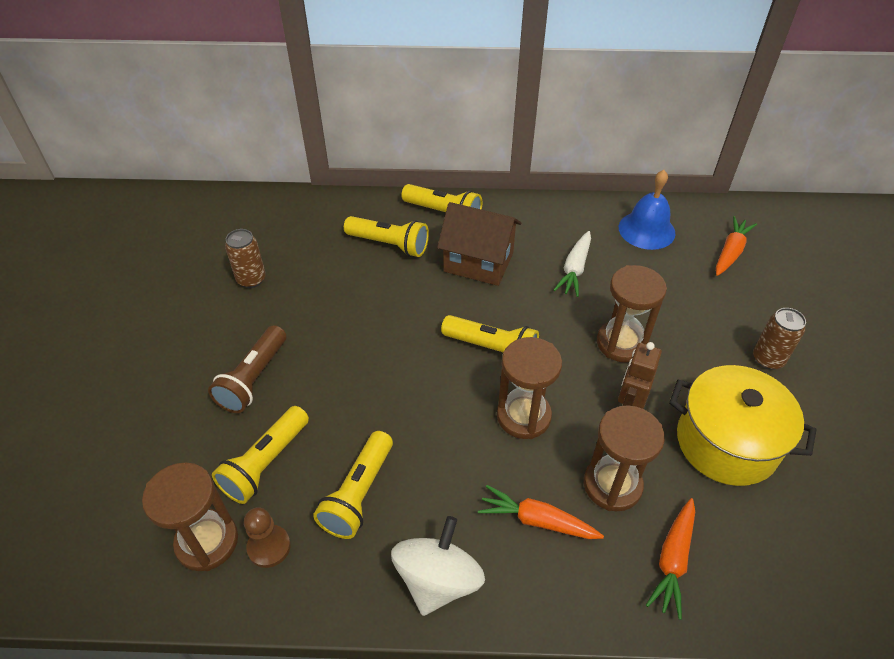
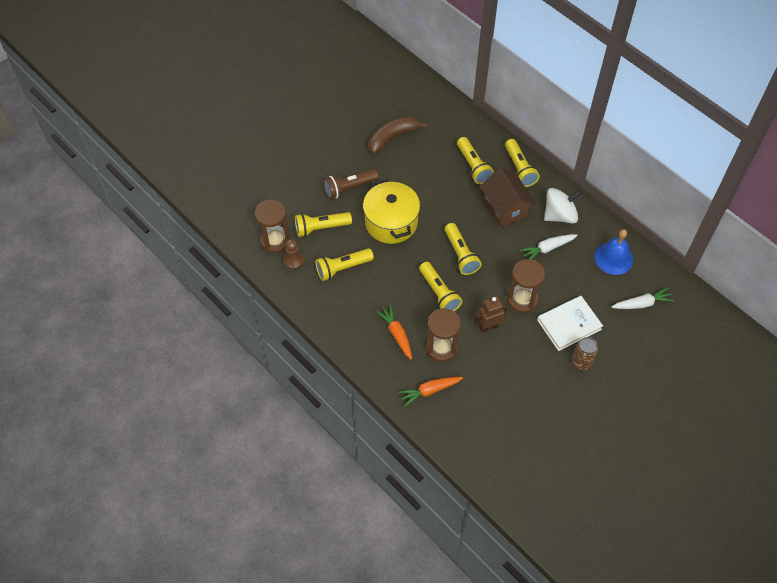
camera: 45 degrees right, 10 degrees up
(251, 279) = (392, 137): brown can -> brown banana
(438, 580) = (338, 322): white spinning top -> white spinning top (559, 215)
(523, 416) = (439, 293): brown hourglass -> yellow flashlight
(701, 329) = (569, 324): none -> white book
(726, 442) = (510, 375): yellow pot -> yellow pot (391, 222)
(730, 252) = (642, 304): orange carrot -> white carrot

